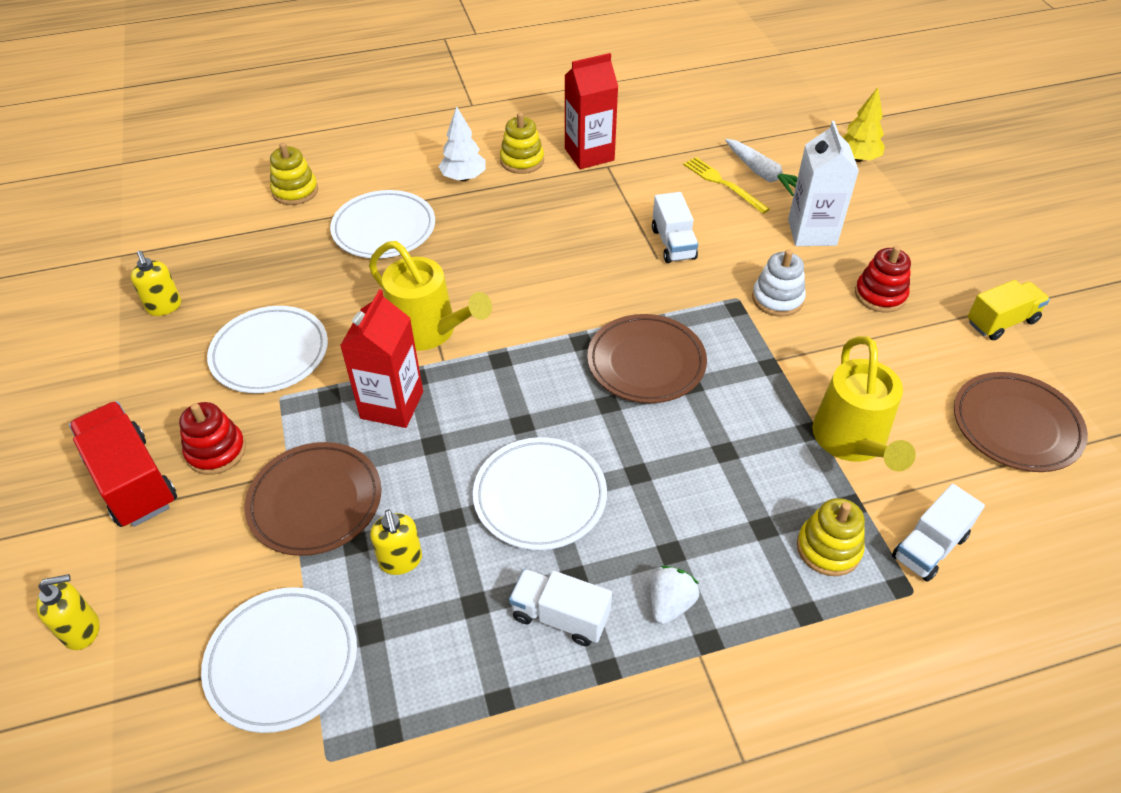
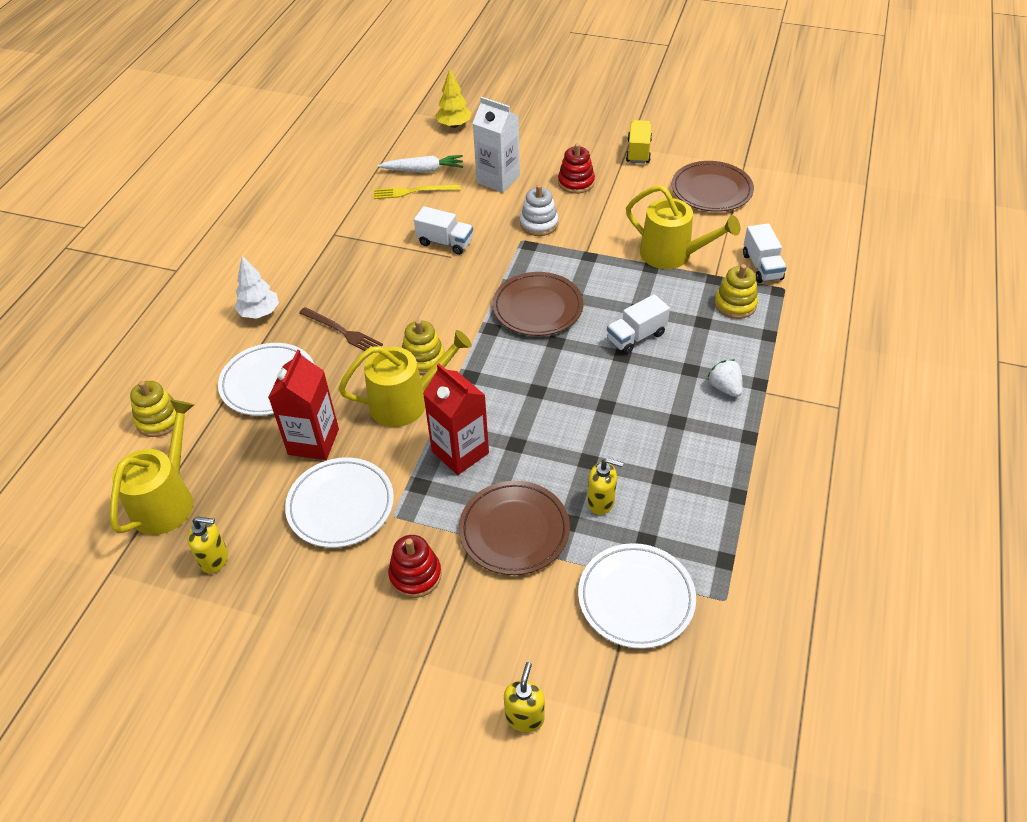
camera: 55 degrees left, 0 degrees up
(133, 481) = (400, 641): red truck -> none
(211, 244) = (166, 500): none -> yellow watering can
(485, 240) = (342, 332): none -> brown fork
(522, 161) = (277, 273): yellow stacking toy -> yellow stacking toy (423, 359)
(540, 496) = (604, 409): white plate -> none
(560, 616) = (699, 441): white truck -> white truck (636, 337)
(589, 154) = (311, 237): red carton -> red carton (313, 442)

